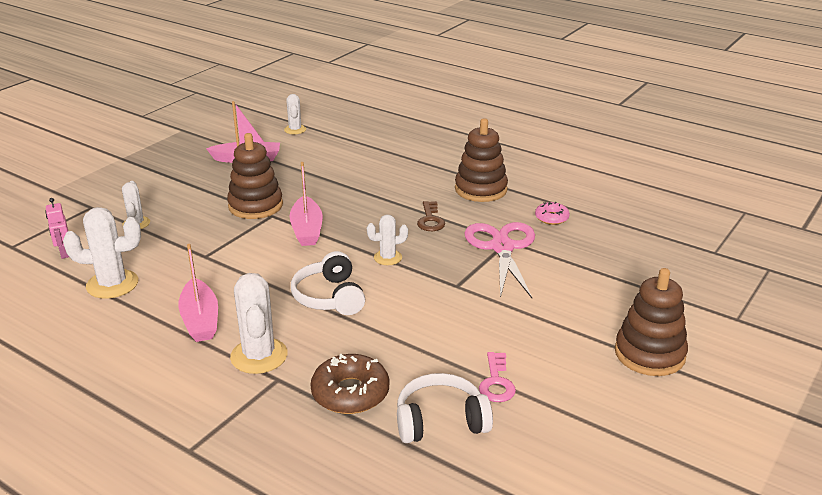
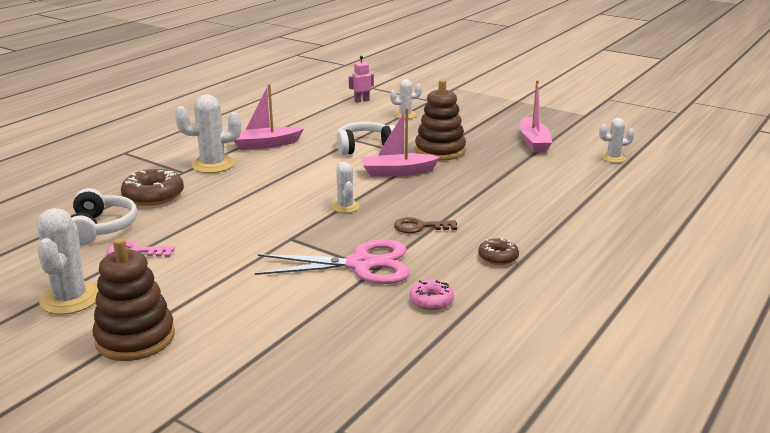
camera: 90 degrees right, 5 degrees down
(112, 284) = (318, 117): white cactus -> white cactus (70, 299)
(330, 297) = (284, 185): white headphones -> white headphones (365, 147)
(481, 189) = (498, 257): brown stacking toy -> brown donut

